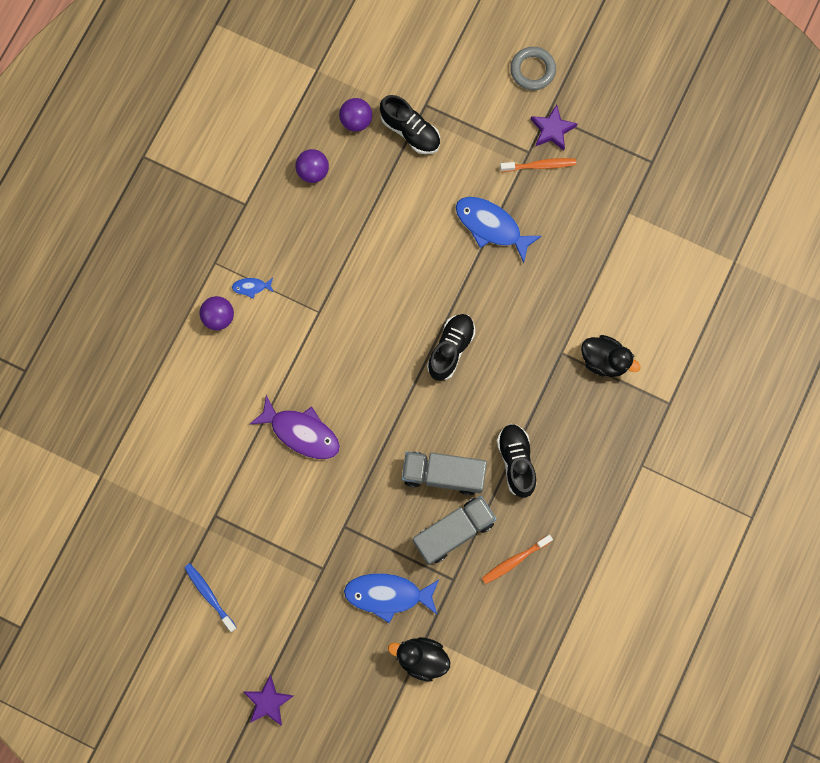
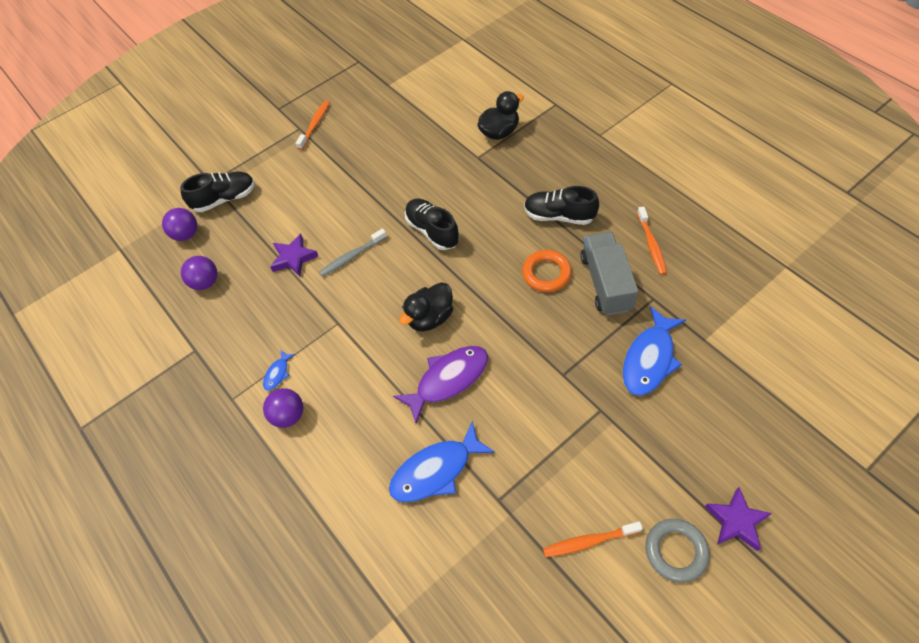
camera: 60 degrees left, 20 degrees down
(209, 595) = (589, 541): blue toothbrush -> orange toothbrush
(392, 288) = (352, 256): none -> grey toothbrush
(421, 658) = (726, 351): black duck -> black duck (430, 318)
(443, 474) = (546, 273): grey truck -> orange ring
(491, 226) = (343, 170): blue fish -> blue fish (436, 470)
(532, 70) = (237, 107): grey ring -> grey ring (675, 551)
(552, 130) = (292, 109): purple star -> purple star (293, 258)

